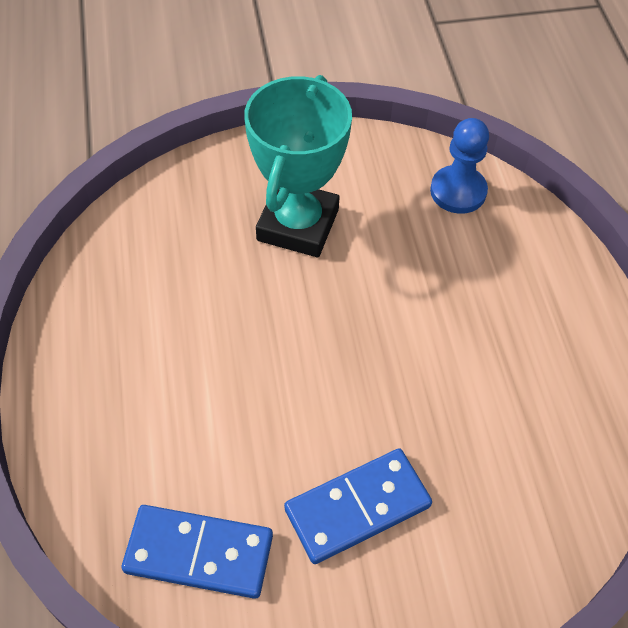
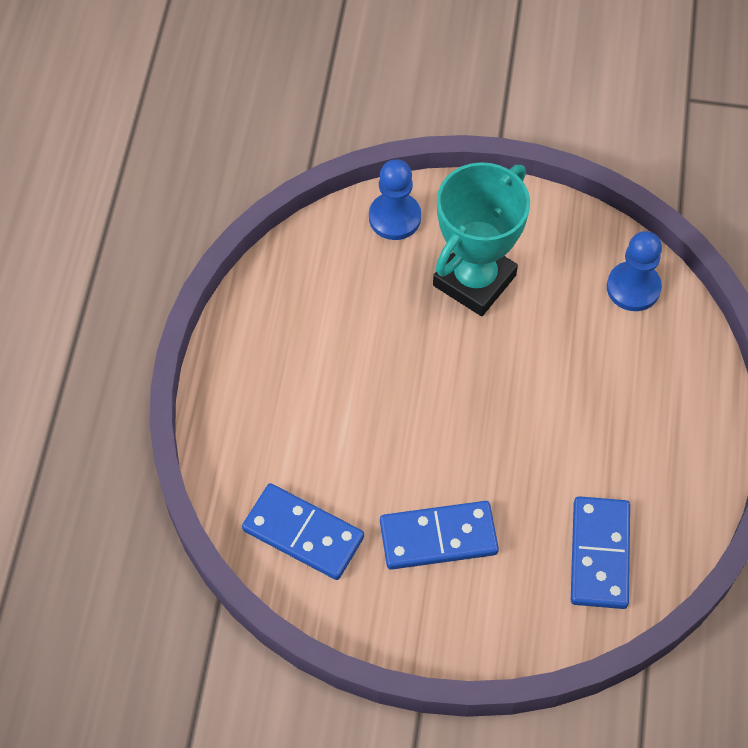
camera: 20 degrees right, 5 degrees up
(195, 186) = (395, 217): none -> blue pawn
(540, 471) = (599, 554): none -> blue domino

